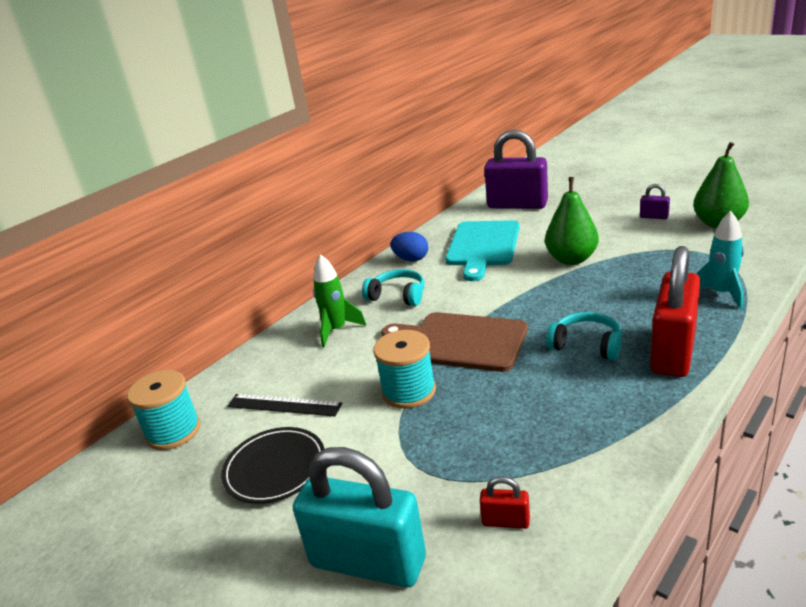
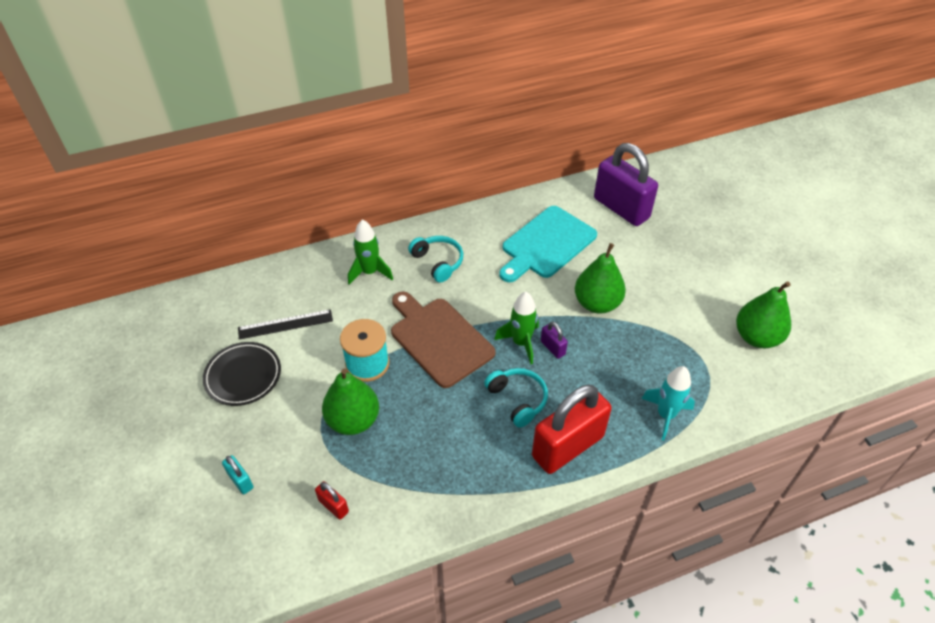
camera: 25 degrees right, 20 degrees up
(173, 431) = (209, 304): turquoise spool -> none
(284, 405) = (285, 324): black ruler -> black ruler turned 60 degrees counterclockwise
(368, 562) = (240, 481): turquoise padlock -> turquoise padlock, size x0.42
(411, 259) = (481, 225): blue egg -> none
(444, 440) = (353, 420): none -> green pear
(540, 309) = (521, 343): none -> green rocket
(654, 217) = (714, 295): purple padlock -> purple padlock (552, 348)

